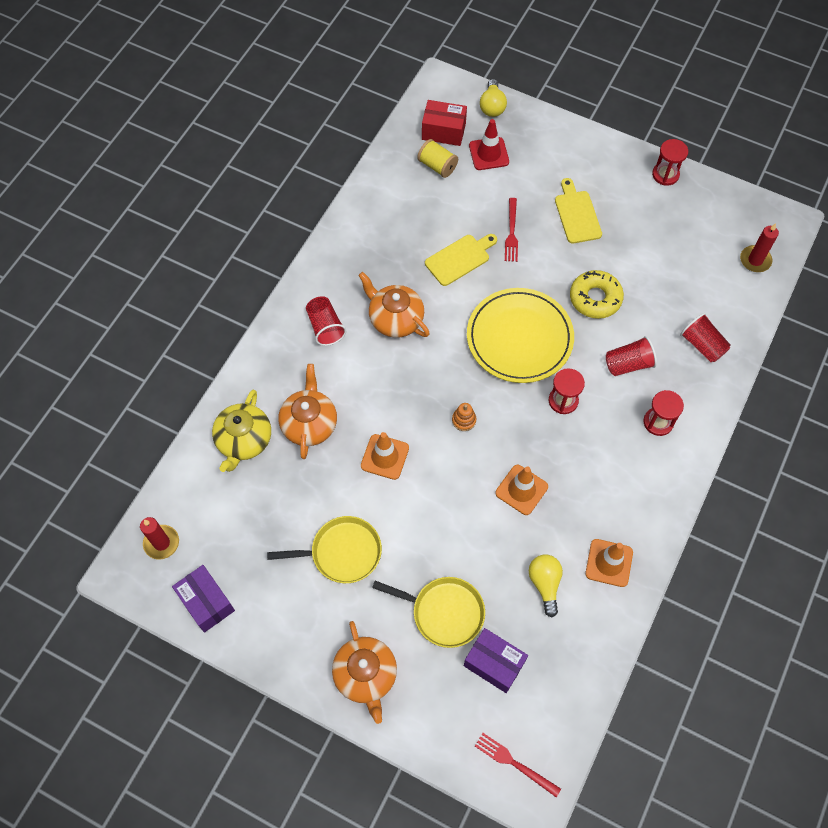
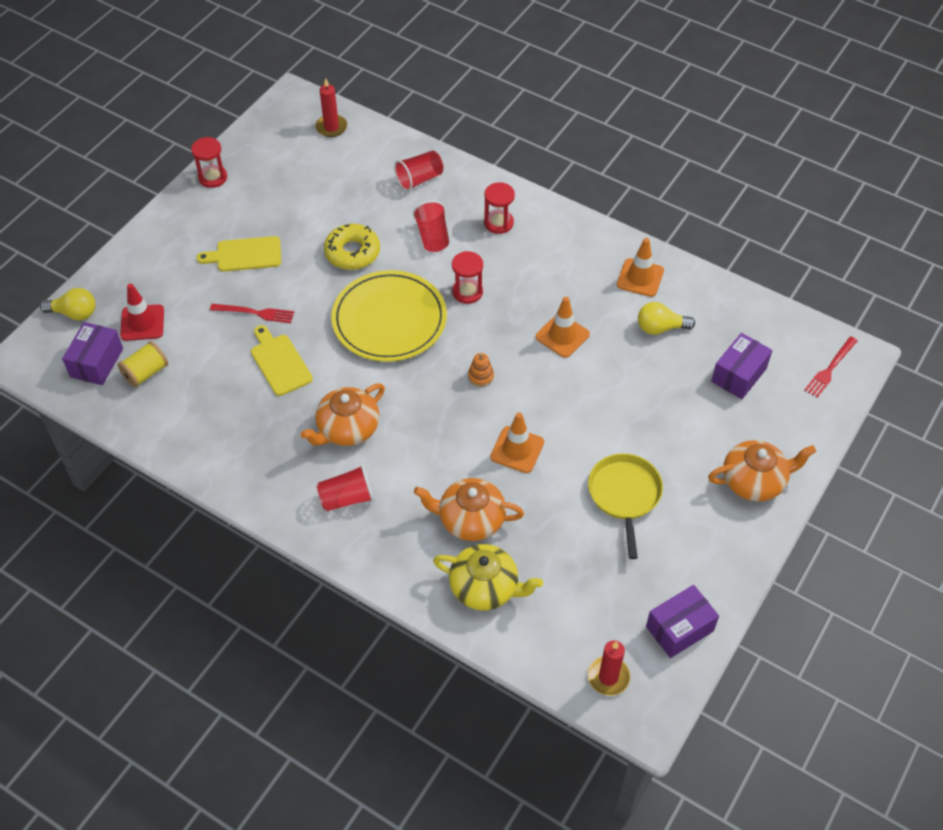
camera: 85 degrees left, 10 degrees down
(443, 131) = (97, 363): red box -> purple box
(444, 612) = (689, 410): yellow pan -> none

